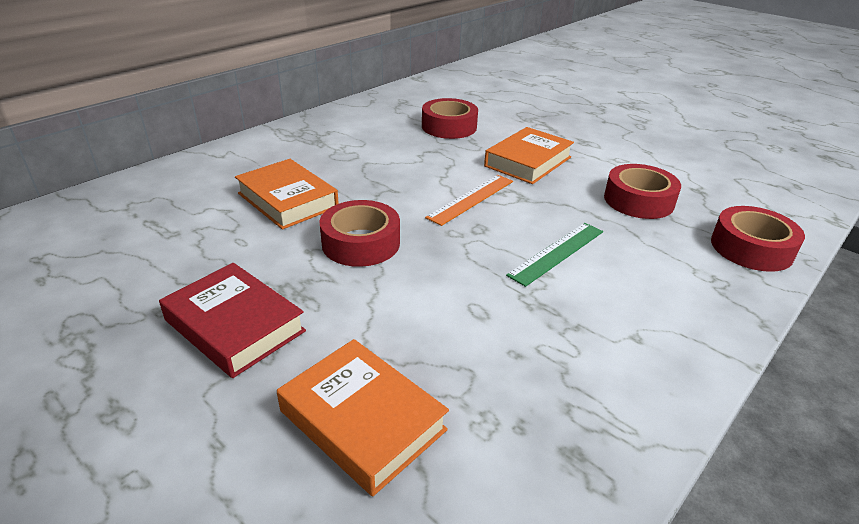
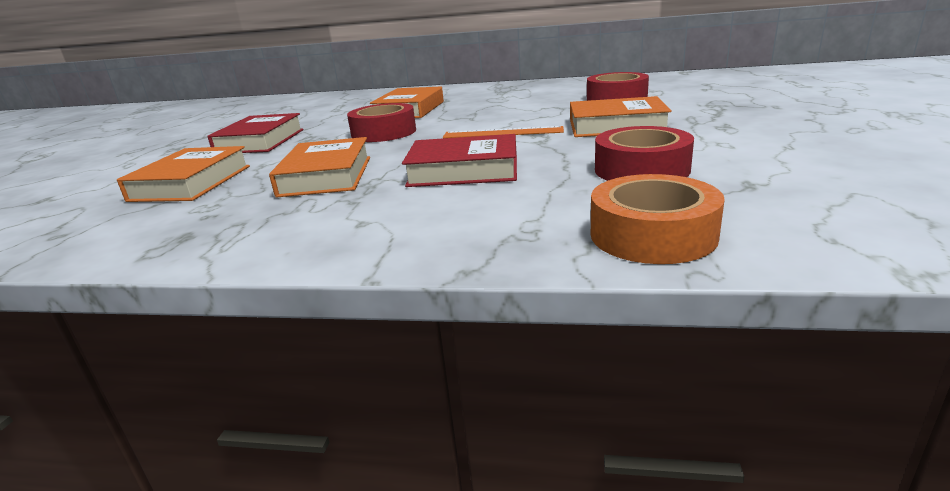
camera: 60 degrees right, 10 degrees down
(476, 319) = (326, 176): none -> orange book
(557, 253) = (464, 171): green ruler -> red book
(751, 248) = (652, 235): red tape -> orange tape

